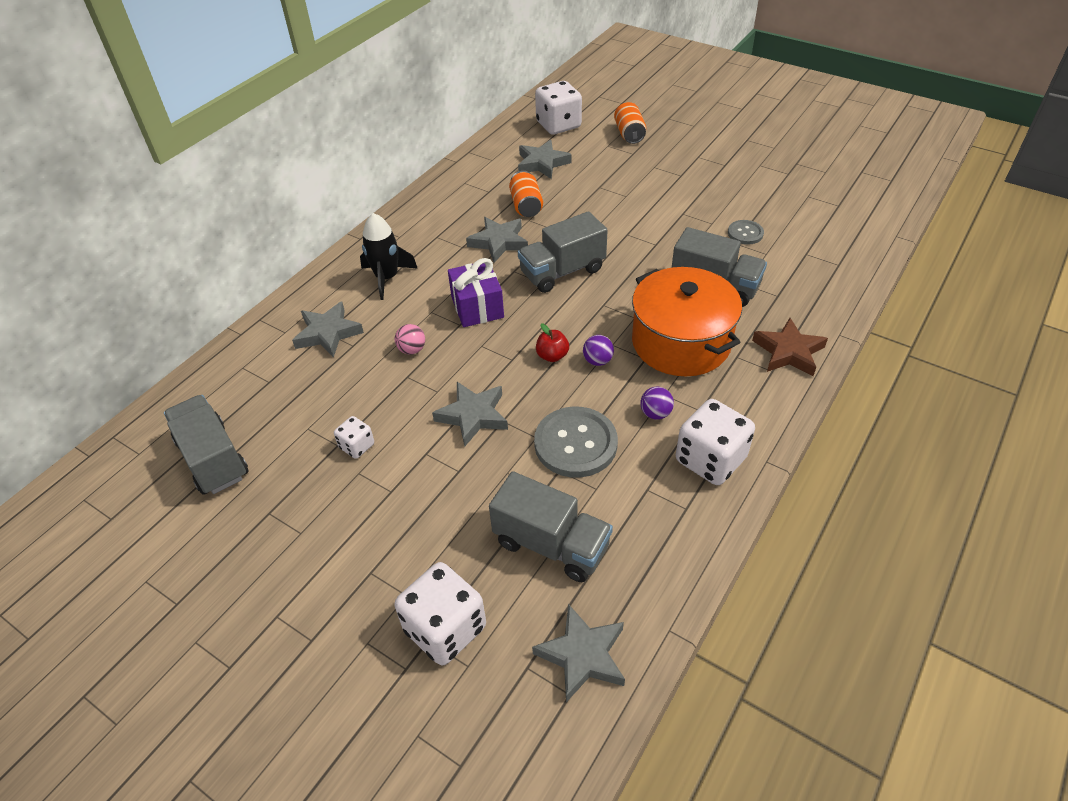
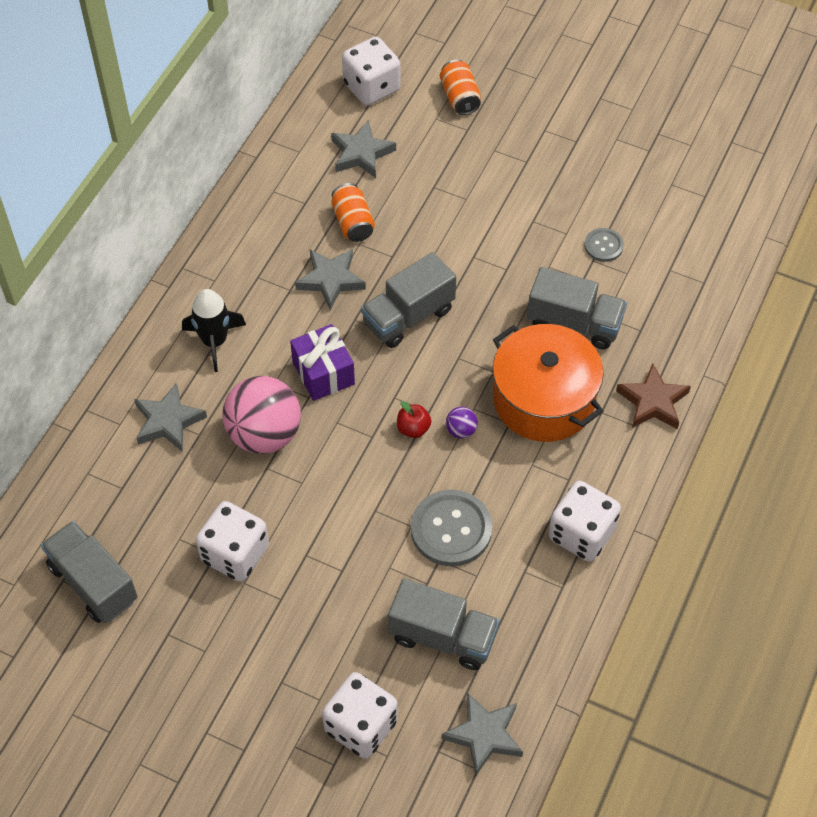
camera: 10 degrees left, 10 degrees up
(357, 446) = (235, 554): white dice -> white dice, size x1.94
(412, 350) = (264, 434): pink ball -> pink ball, size x2.41
(473, 416) = (344, 508): grey star -> none
(655, 413) = (525, 487): purple ball -> none

